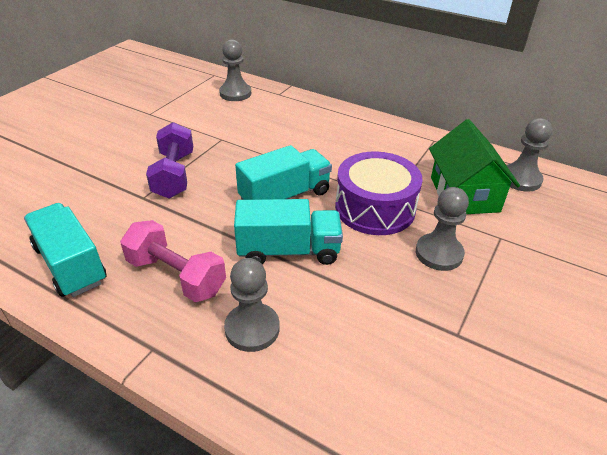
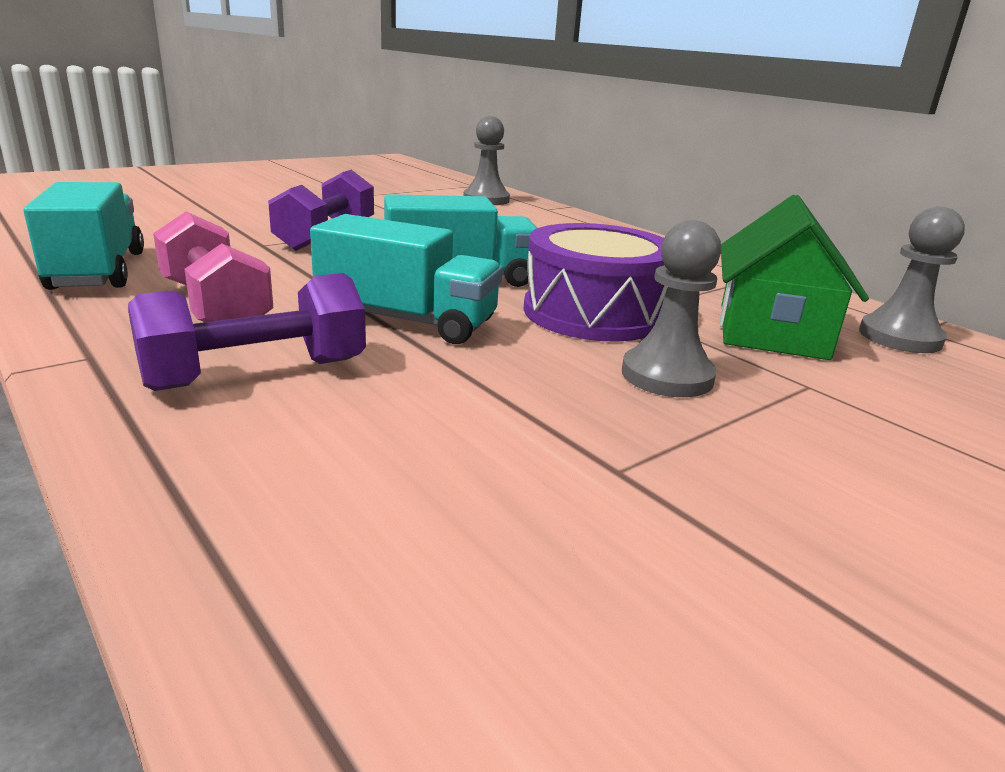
camera: 20 degrees right, 15 degrees down
(252, 328) = (256, 374): grey pawn -> purple dumbbell

